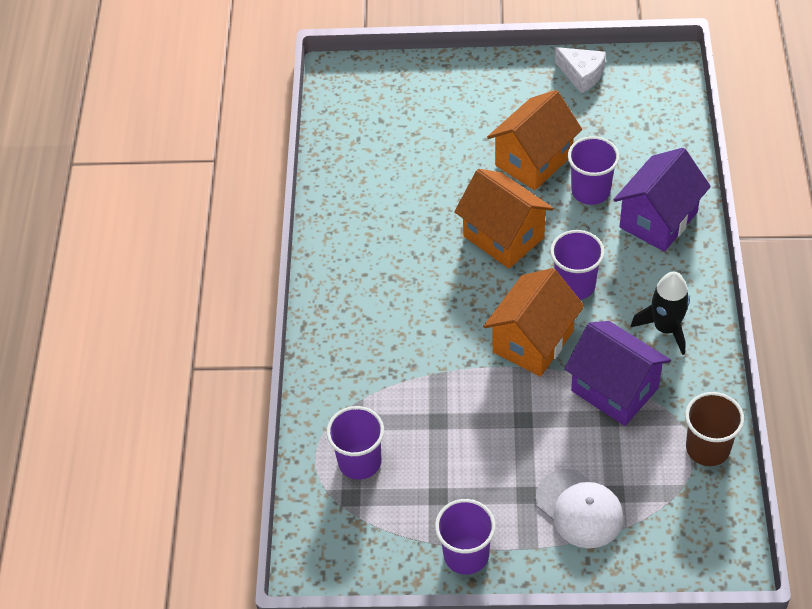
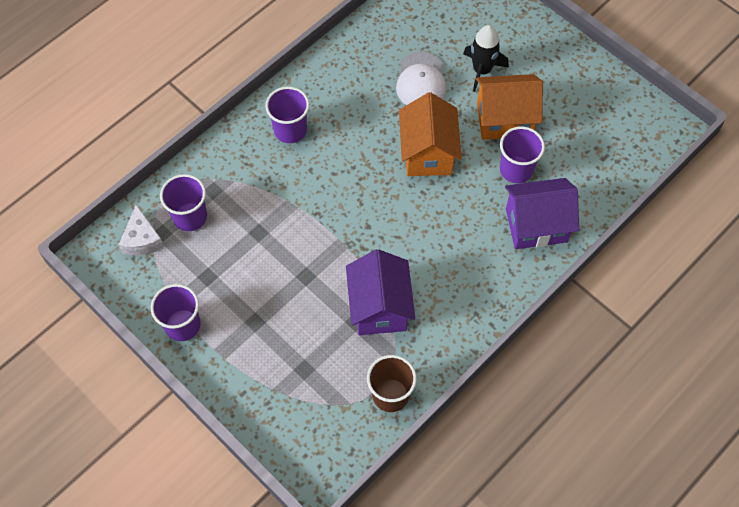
camera: 40 degrees right, 10 degrees up
(533, 341) = (367, 234): orange house -> none
(575, 285) = (434, 221): purple cup -> purple cup (290, 130)
(579, 509) = (274, 359): white cap -> white cap (421, 81)
(582, 74) = (604, 87): white cheese -> white cheese (142, 239)
(666, 328) = (456, 298): black rocket -> black rocket (482, 70)

